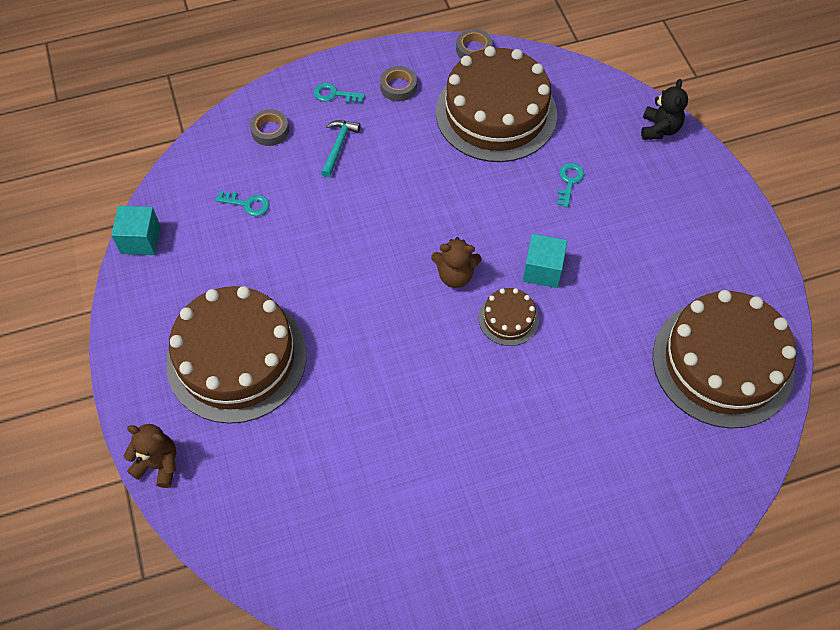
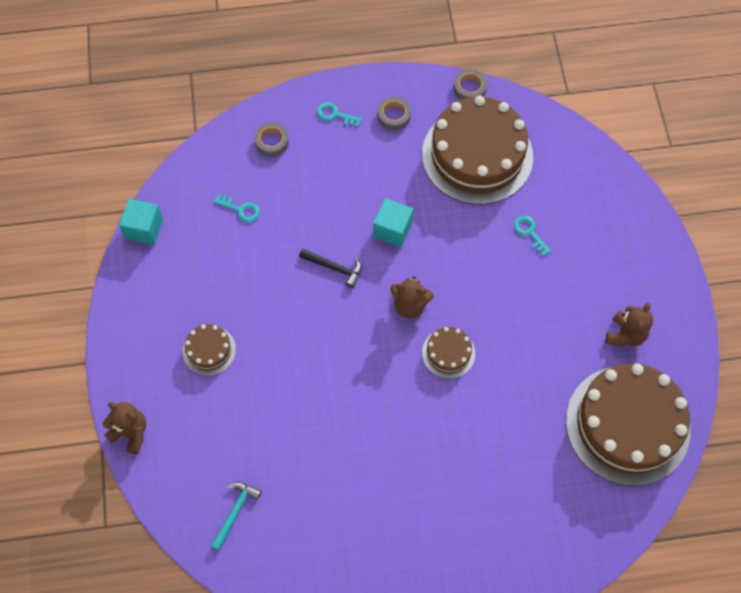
camera: 10 degrees right, 5 degrees up
(236, 358) = (209, 350): brown cake -> brown cake, size x0.44
(338, 146) = (330, 166): turquoise hammer -> turquoise hammer (235, 512)
(363, 249) = (334, 268): none -> black hammer
(542, 270) = (488, 313): turquoise cube -> turquoise cube (392, 229)
(569, 182) = (529, 233): turquoise key -> turquoise key turned 60 degrees counterclockwise
(659, 129) = (623, 194): black teddy bear -> none
(696, 269) = (625, 335): none -> brown teddy bear

